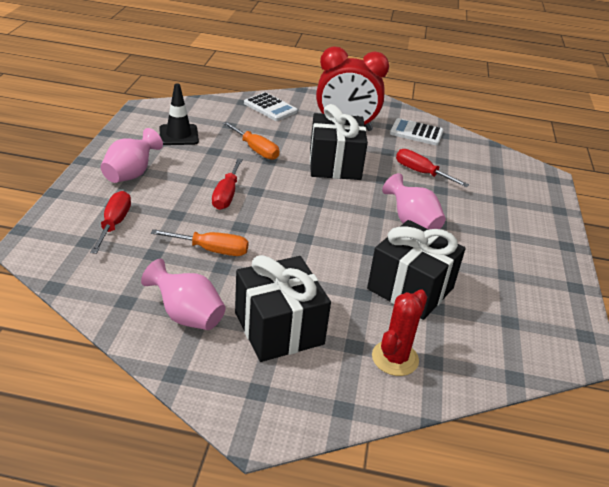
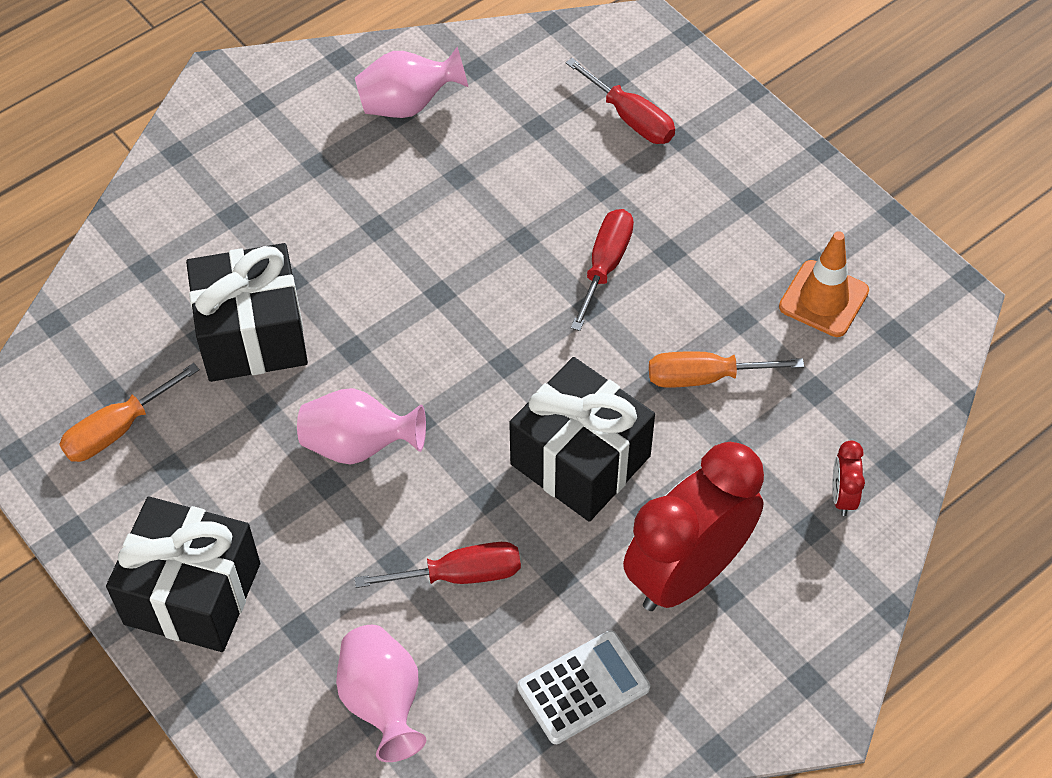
camera: 135 degrees right, 20 degrees up
(131, 174) = (741, 186): pink vase -> pink vase (382, 702)
(178, 135) = (823, 299): black traffic cone -> orange traffic cone
(212, 250) = (498, 183): orange screwdriver -> orange screwdriver (117, 429)
(226, 195) = (605, 265): red screwdriver -> red screwdriver turned 60 degrees clockwise
(270, 107) = (842, 496): white calculator -> red clock
(279, 328) = (317, 168): black gift -> black gift (192, 593)
(395, 358) = (182, 237): red cactus -> none

